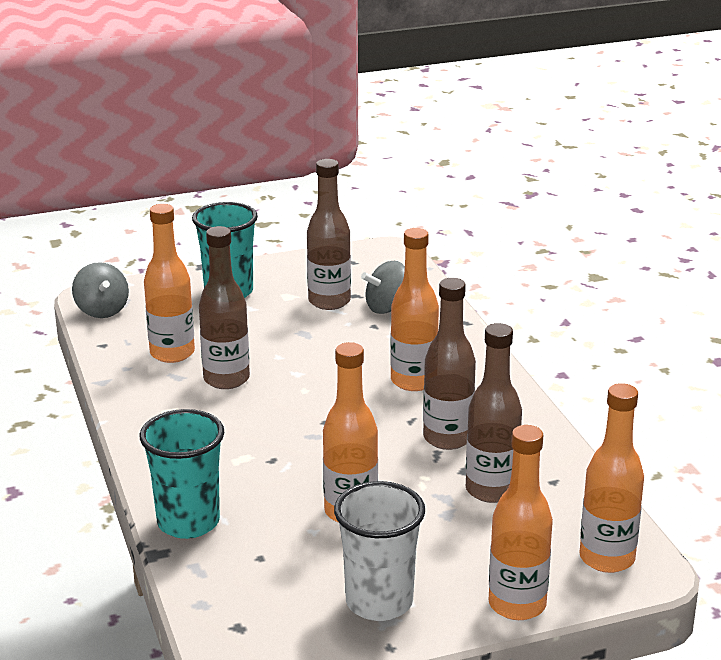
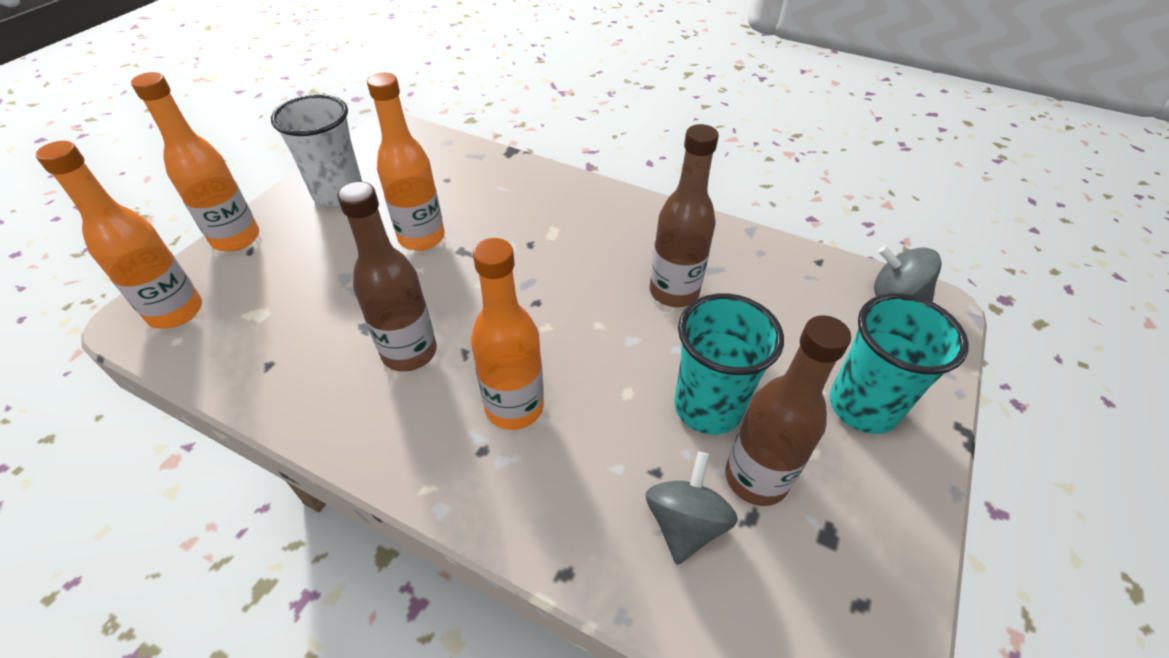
camera: 135 degrees right, 20 degrees up
(172, 353) = (758, 289): orange bottle -> none
(188, 522) = (520, 174): turquoise cup -> turquoise cup (707, 407)
(491, 490) = (323, 320): brown bottle -> none

